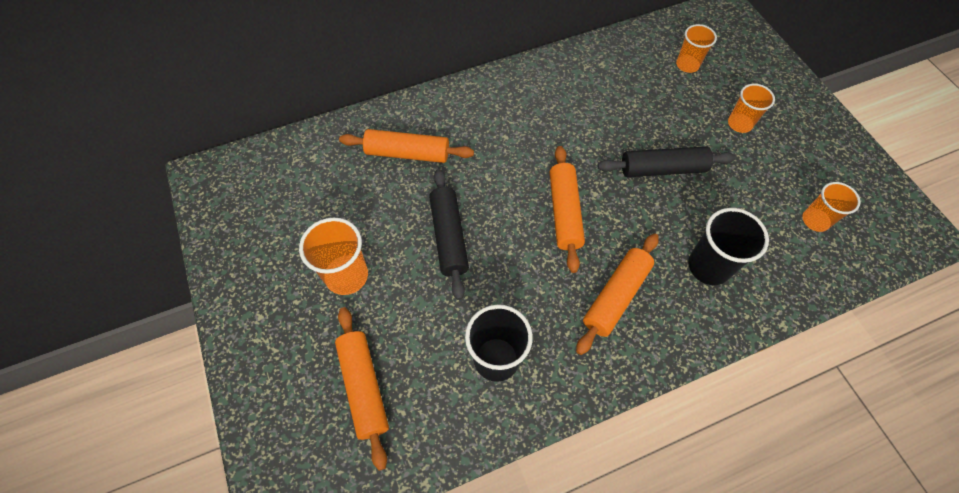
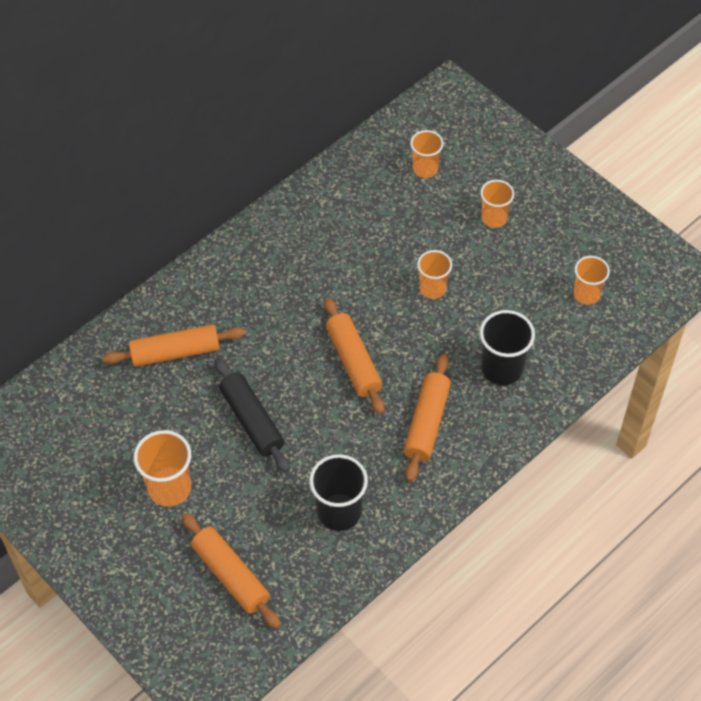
camera: 20 degrees left, 5 degrees down
(662, 169) = (433, 288): black rolling pin -> orange cup

